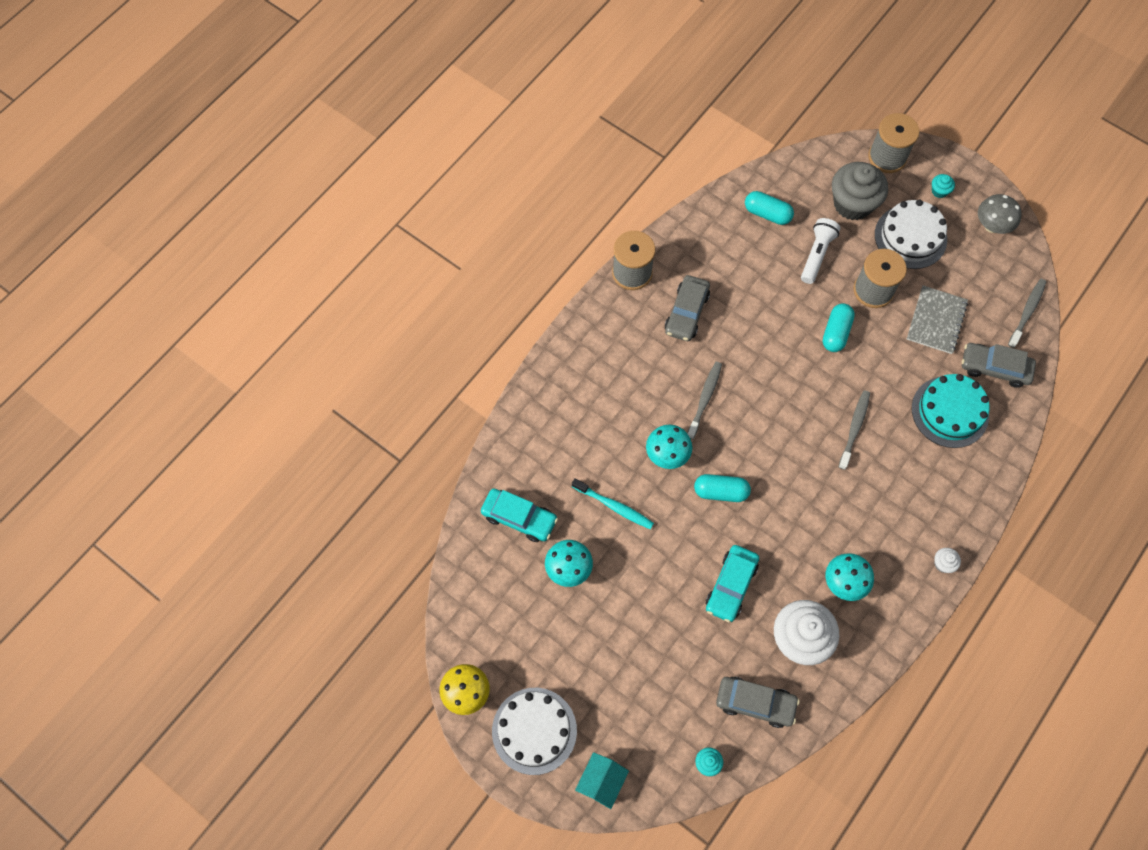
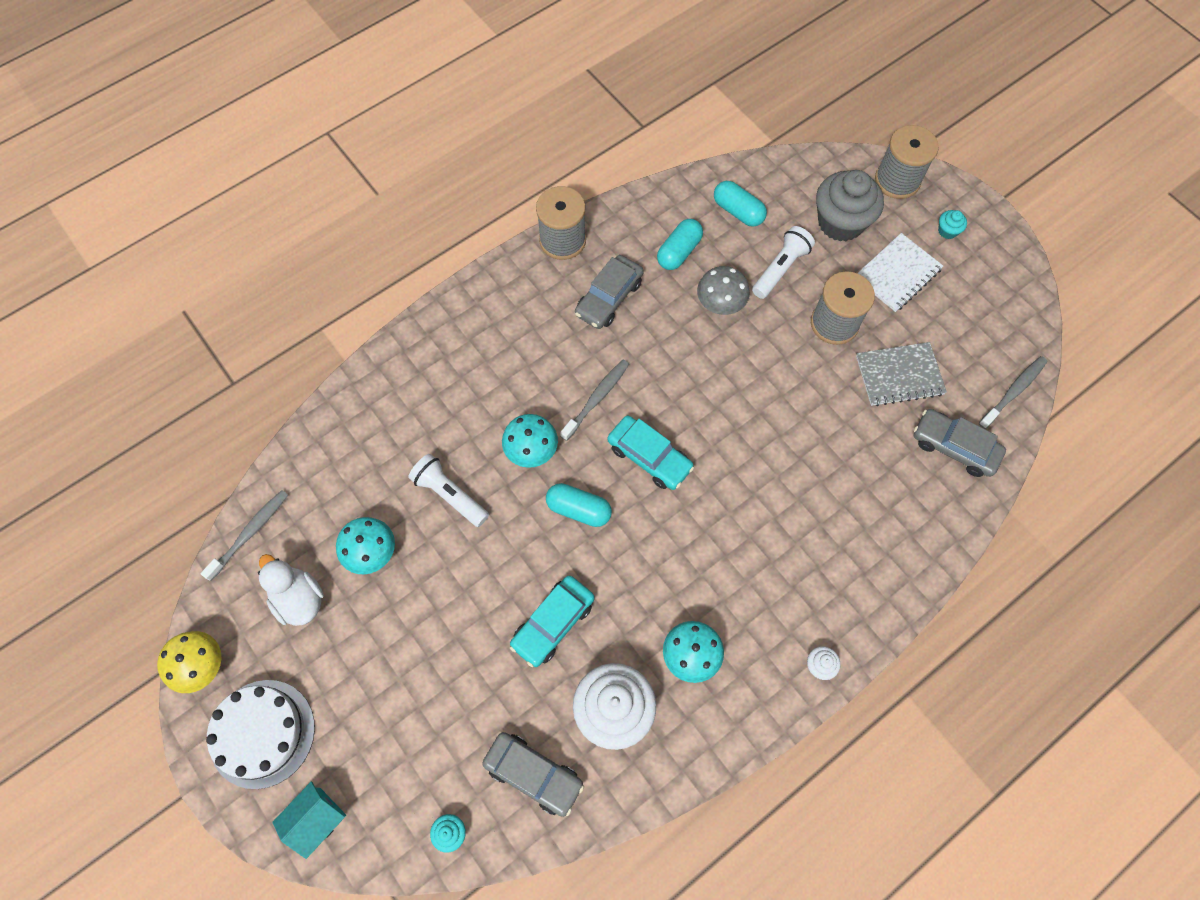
camera: 15 degrees right, 0 degrees up
(519, 518) = (338, 480): turquoise car -> turquoise car (649, 457)
(524, 620) = (299, 599): none -> white duck
(614, 506) = (450, 495): turquoise toothbrush -> white flashlight
(836, 332) = (775, 361): turquoise capsule -> turquoise capsule (679, 252)
(854, 428) = (761, 475): grey toothbrush -> grey toothbrush (250, 533)
(910, 237) = (897, 274): white cake -> white notebook
(936, 321) = (899, 375): grey notebook -> grey notebook turned 45 degrees clockwise
(950, 412) = (883, 485): turquoise cake -> none
(992, 226) = (999, 283): grey mushroom -> grey mushroom (720, 305)

